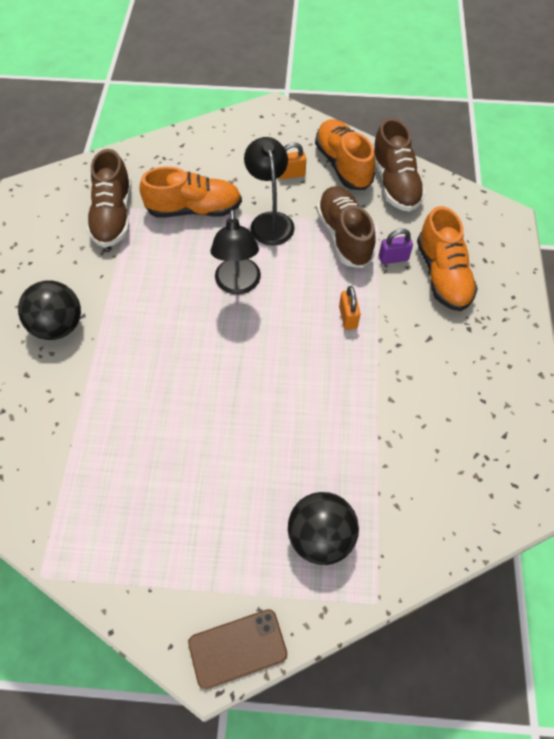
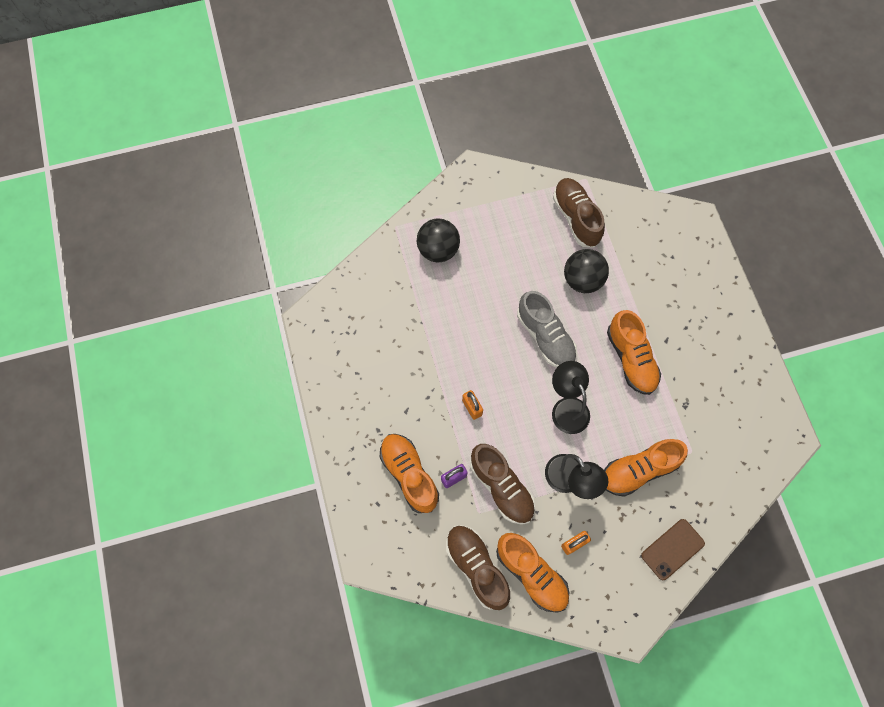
camera: 160 degrees right, 10 degrees up
(58, 326) = (677, 326): black ball -> black ball (582, 280)
(113, 216) = (700, 438): brown shoe -> brown shoe (576, 218)
(136, 309) = (631, 359): none -> orange shoe
(224, 366) = (545, 337): none -> grey shoe
(237, 648) = (462, 182): brown phone -> brown phone (672, 549)

